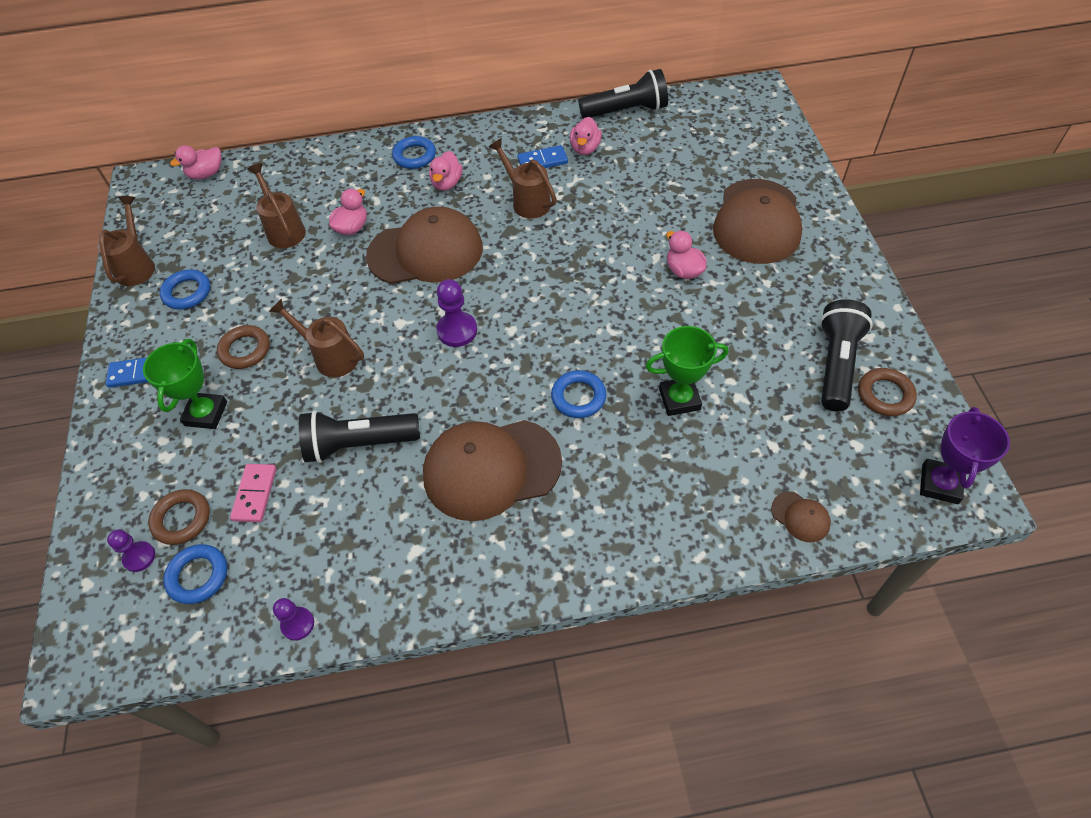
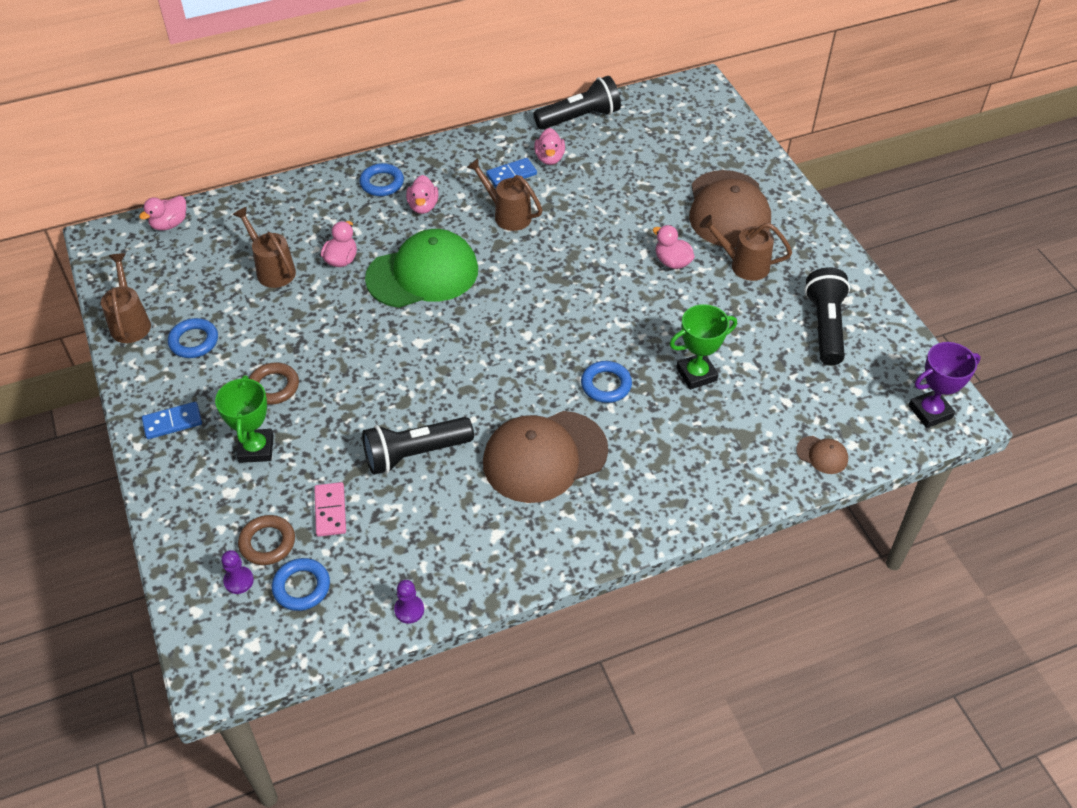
camera: 15 degrees left, 5 degrees down
(331, 357) = (361, 381): brown watering can -> brown watering can (744, 265)
(426, 252) = (423, 274): brown cap -> green cap
(457, 331) = (476, 342): purple pawn -> none
(885, 395) = (871, 346): brown ring -> none
(939, 484) = (930, 412): purple trophy -> purple trophy turned 60 degrees clockwise

